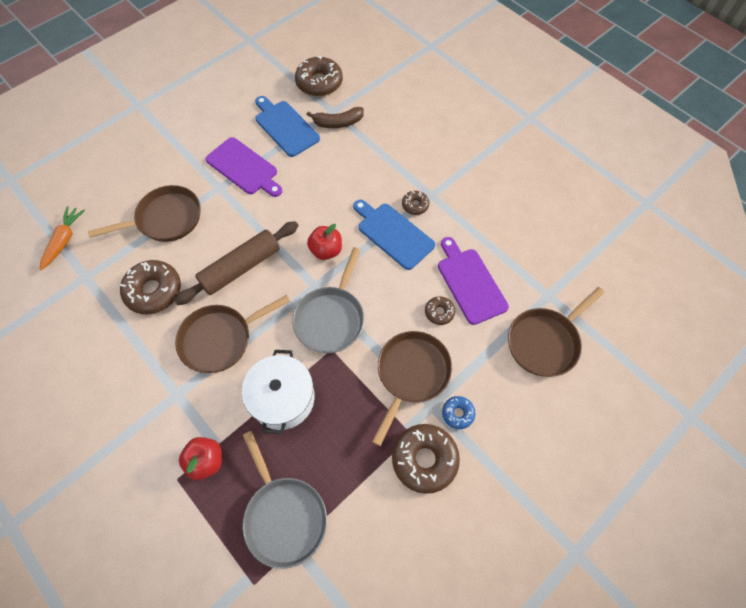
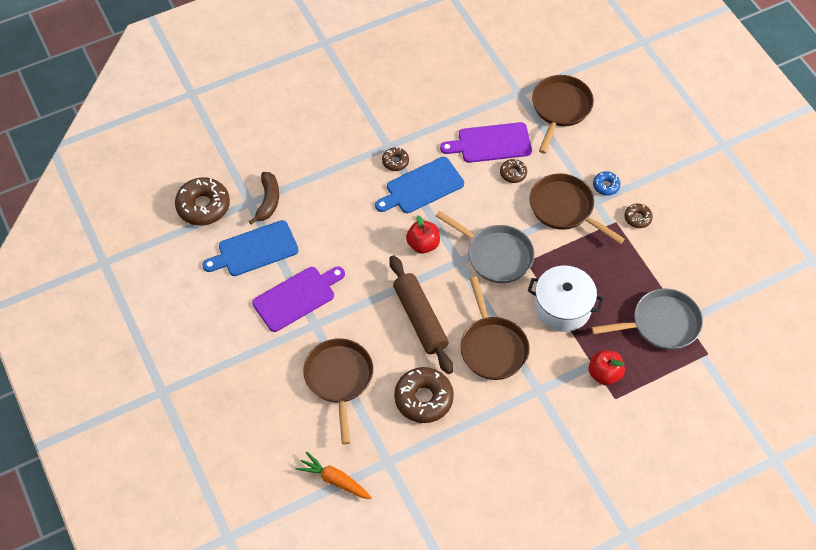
camera: 75 degrees left, 5 degrees down
(424, 459) = (637, 218): brown donut -> brown donut, size x0.51
(545, 341) = (560, 109): brown pan -> brown pan turned 135 degrees counterclockwise

